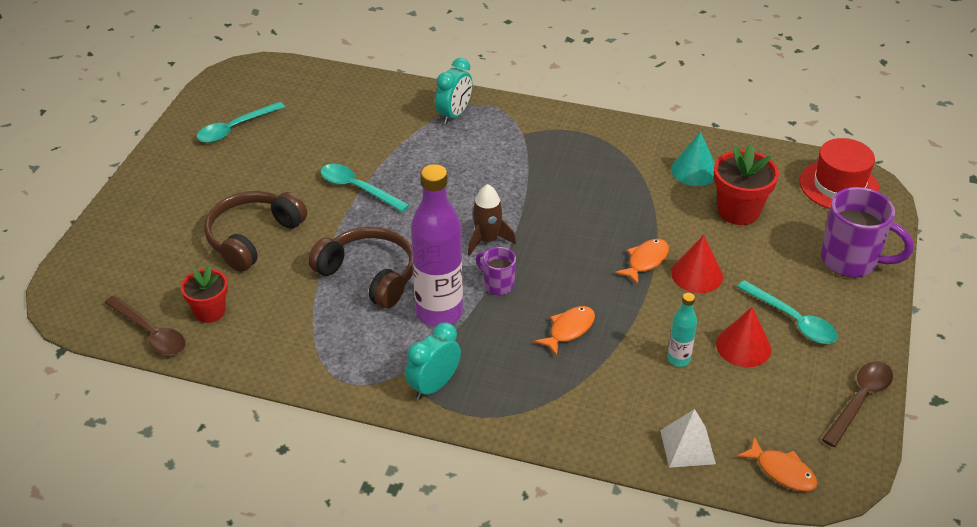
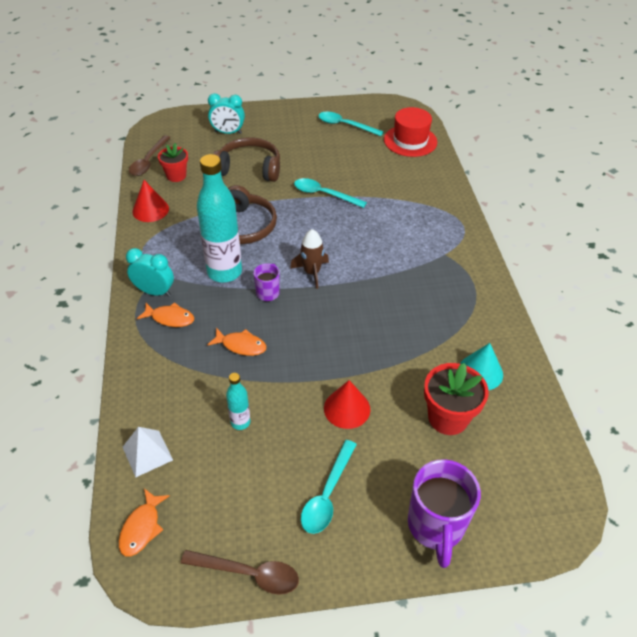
camera: 65 degrees right, 5 degrees up
(358, 188) = (324, 194): turquoise spoon -> turquoise spoon turned 75 degrees counterclockwise
(439, 313) = (224, 272): purple bottle -> turquoise bottle
(454, 115) = (437, 212): turquoise clock -> turquoise clock (228, 132)
(645, 261) = (343, 370): orange fish -> orange fish (170, 318)
(743, 346) = (276, 464): red cone -> red cone (150, 210)
(839, 185) = (543, 491): red hat -> red hat (410, 141)

